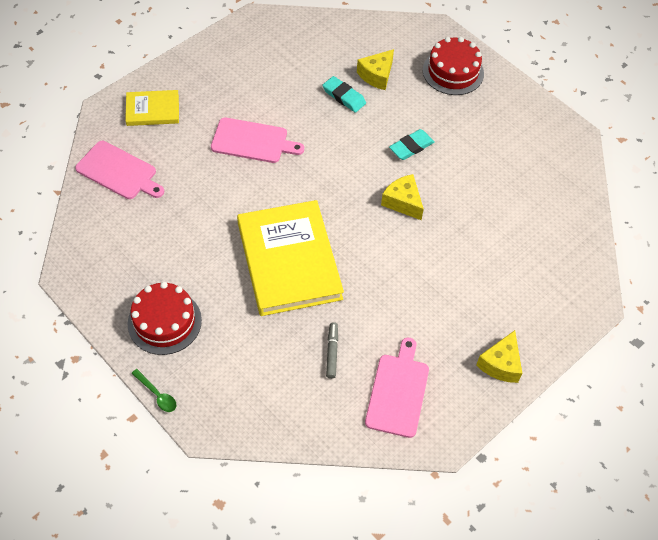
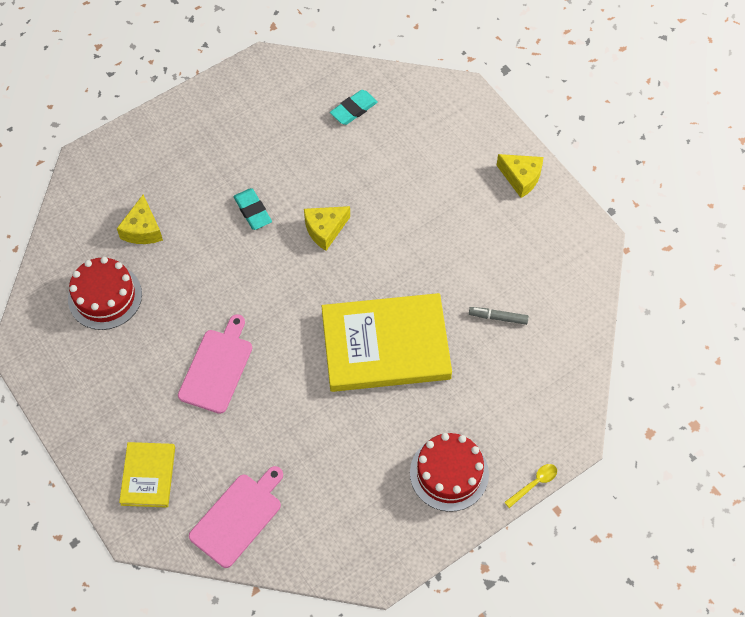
camera: 80 degrees left, 5 degrees up
(157, 394) = (534, 484): green spoon -> yellow spoon
(344, 96) = (168, 267): turquoise eraser -> turquoise eraser (354, 109)
(377, 75) = (143, 229): yellow cheese -> yellow cheese turned 45 degrees clockwise
(398, 392) = (544, 266): pink cutting board -> none
(453, 72) = (153, 155): red cake -> red cake (105, 296)

